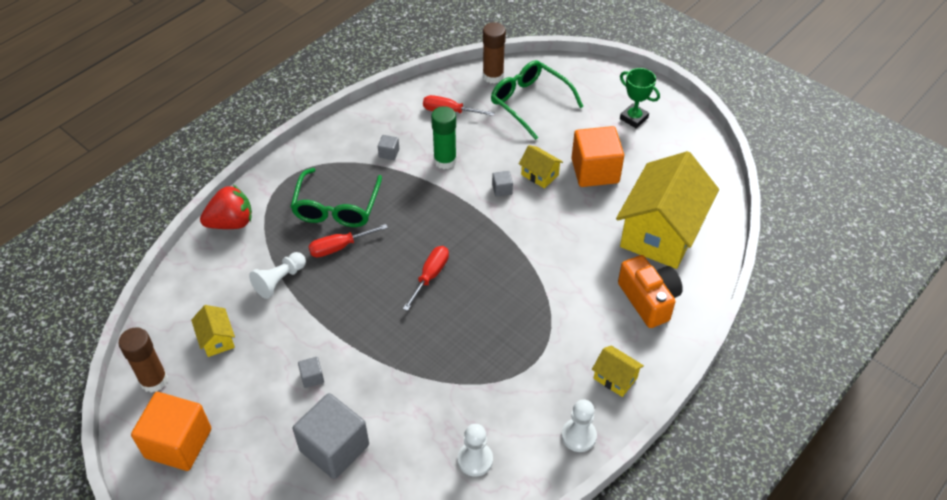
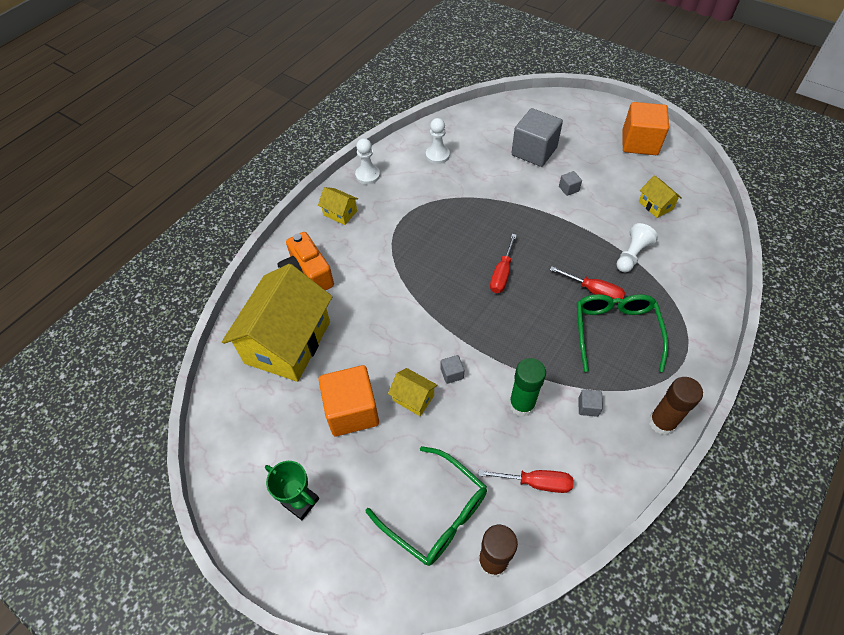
camera: 175 degrees right, 5 degrees up
(154, 380) = (683, 174): brown glue stick -> brown glue stick (662, 422)
(231, 223) = (708, 303): red strawberry -> none
(340, 247) = (593, 291): red screwdriver -> red screwdriver turned 60 degrees clockwise

